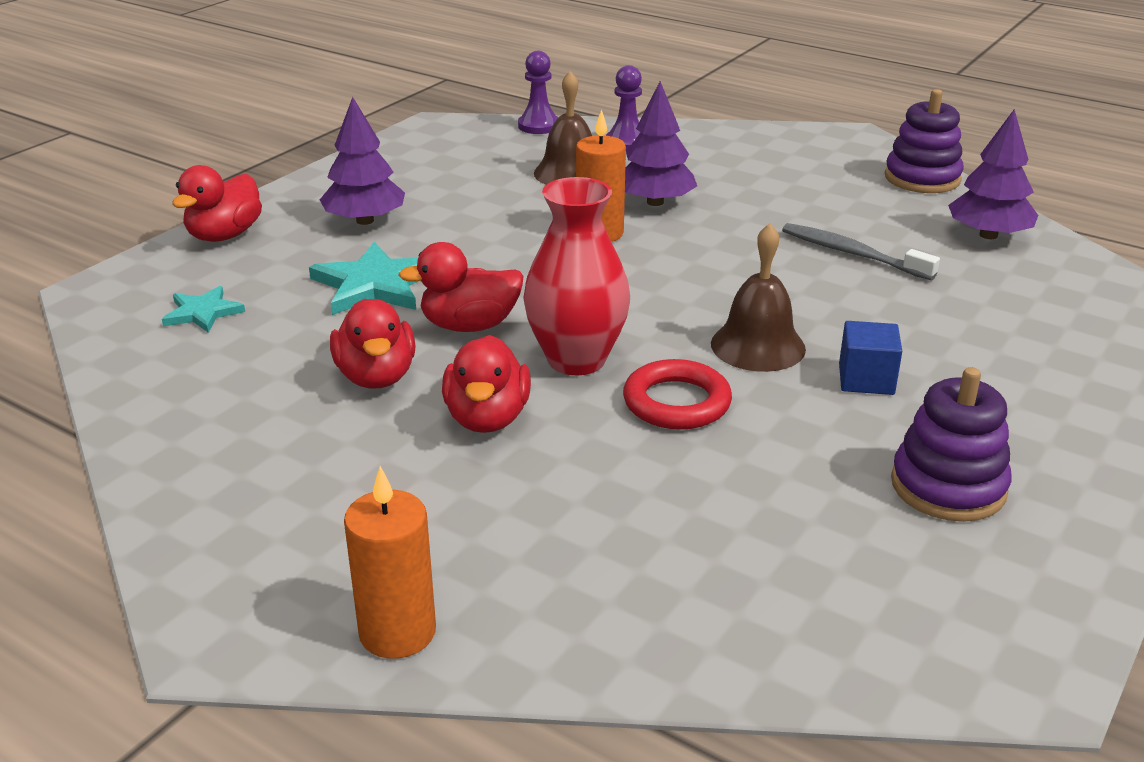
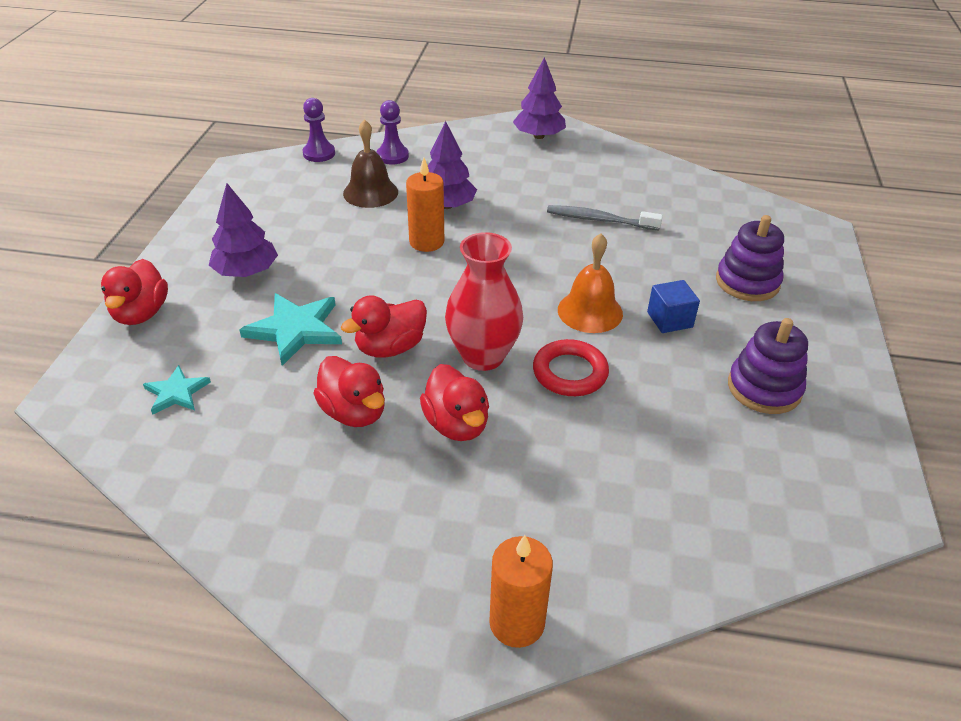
camera: 25 degrees left, 10 degrees up
(758, 346) = (590, 311): brown bell -> orange bell
(922, 178) = (602, 147): purple stacking toy -> purple stacking toy (747, 282)
(988, 235) = (668, 185): purple tree -> purple tree (538, 136)

